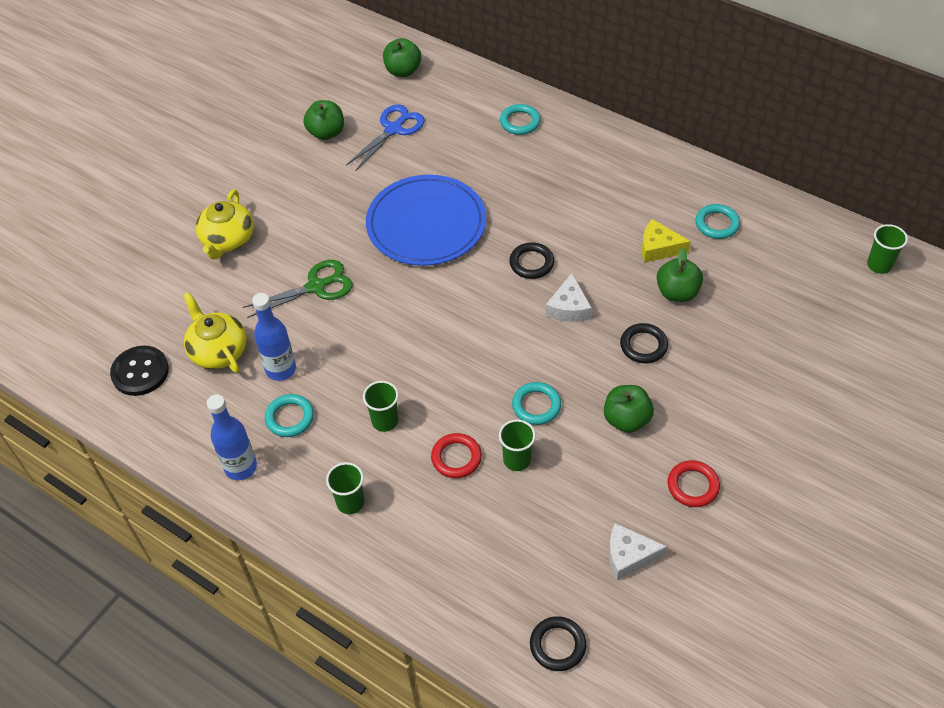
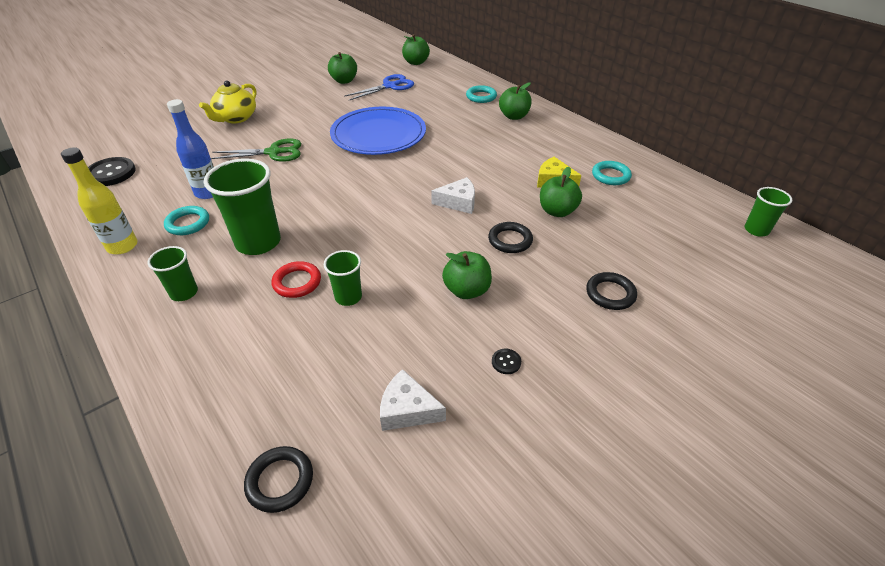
camera: 15 degrees right, 10 degrees down
(218, 351) = (174, 173): yellow teapot -> none
(241, 467) = (122, 246): blue bottle -> yellow bottle
(385, 421) = (258, 242): green cup -> green cup, size x1.85
(531, 263) = (444, 170): black ring -> black ring (610, 294)
(536, 405) = (391, 261): turquoise ring -> none
(569, 307) = (458, 202): white cheese -> white cheese turned 120 degrees counterclockwise
(574, 150) = (514, 116): none -> green apple
(693, 486) = (506, 362): red ring -> black button

